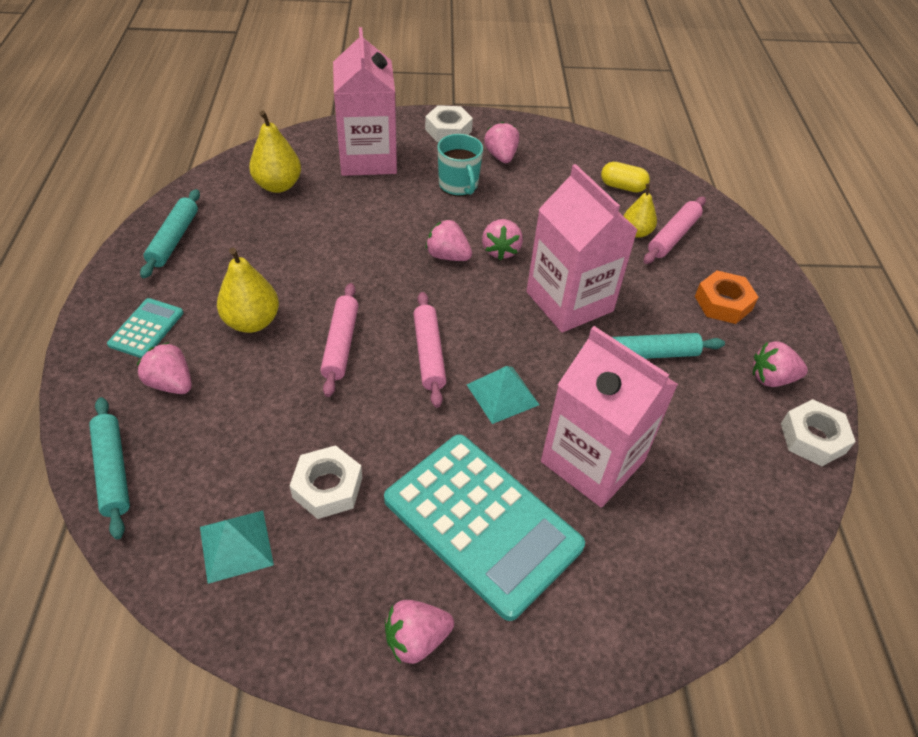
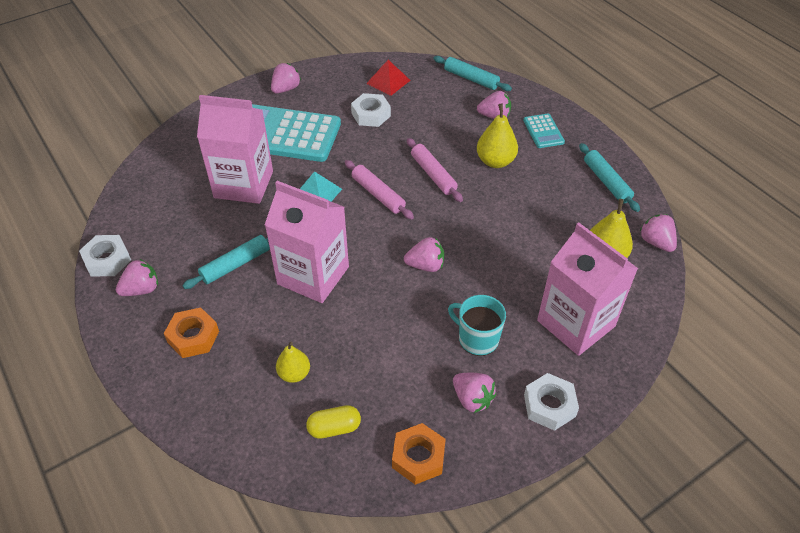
camera: 150 degrees right, 0 degrees up
(236, 546) = (388, 81): turquoise pyramid -> red pyramid
(500, 250) = (392, 292): pink strawberry -> pink strawberry (656, 242)
(569, 147) = (418, 457): none -> orange nut
(673, 236) = (259, 388): pink rolling pin -> none

